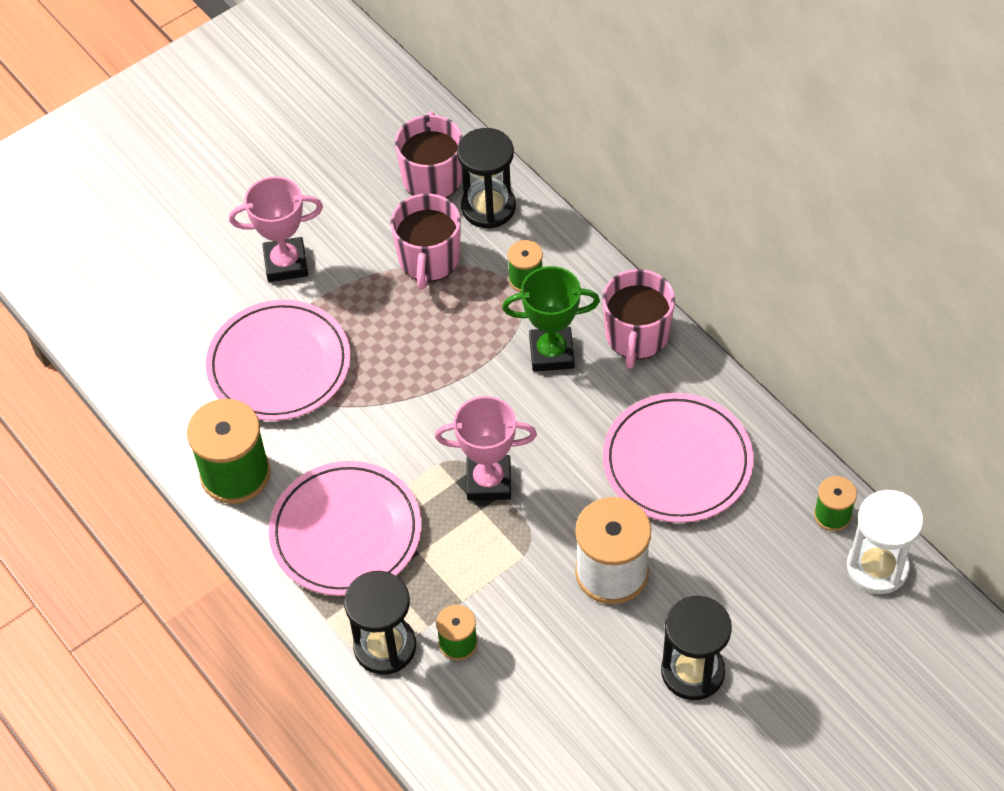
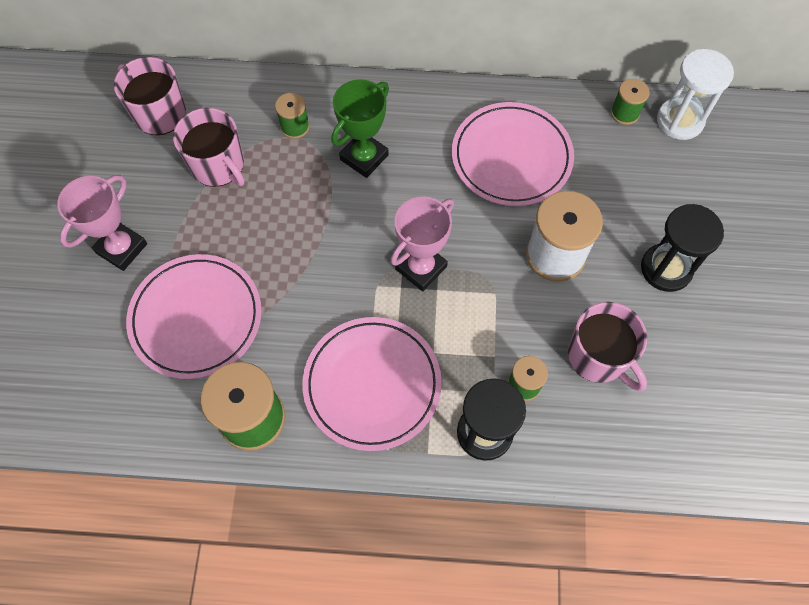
camera: 50 degrees left, 10 degrees up
(488, 207) = (219, 103): black hourglass -> none
(636, 336) = (401, 105): pink mug -> pink mug (598, 356)

